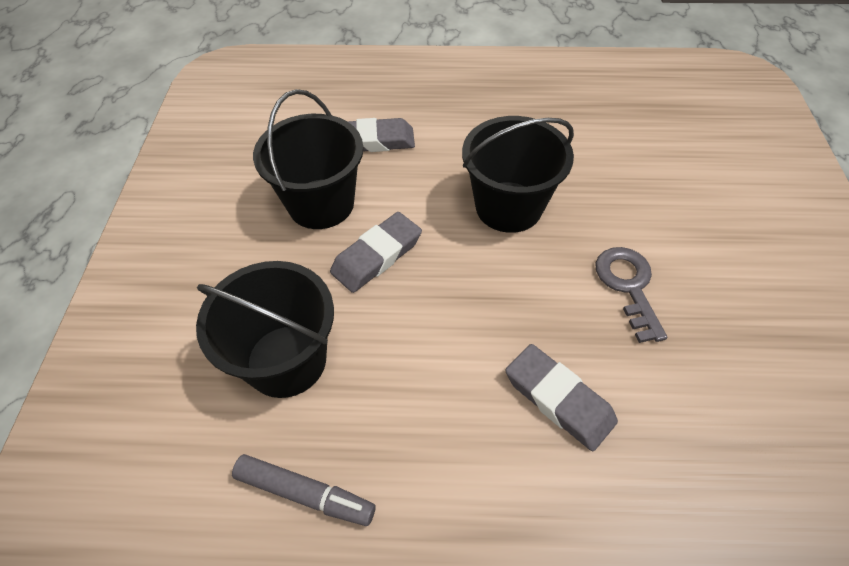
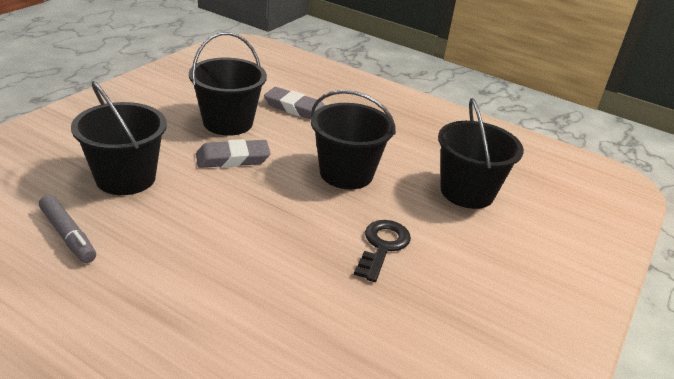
camera: 25 degrees right, 20 degrees down
(559, 399) = (265, 273): grey eraser -> none
(628, 286) = (382, 246): grey key -> black key
(635, 164) = (467, 192): none -> black bucket

